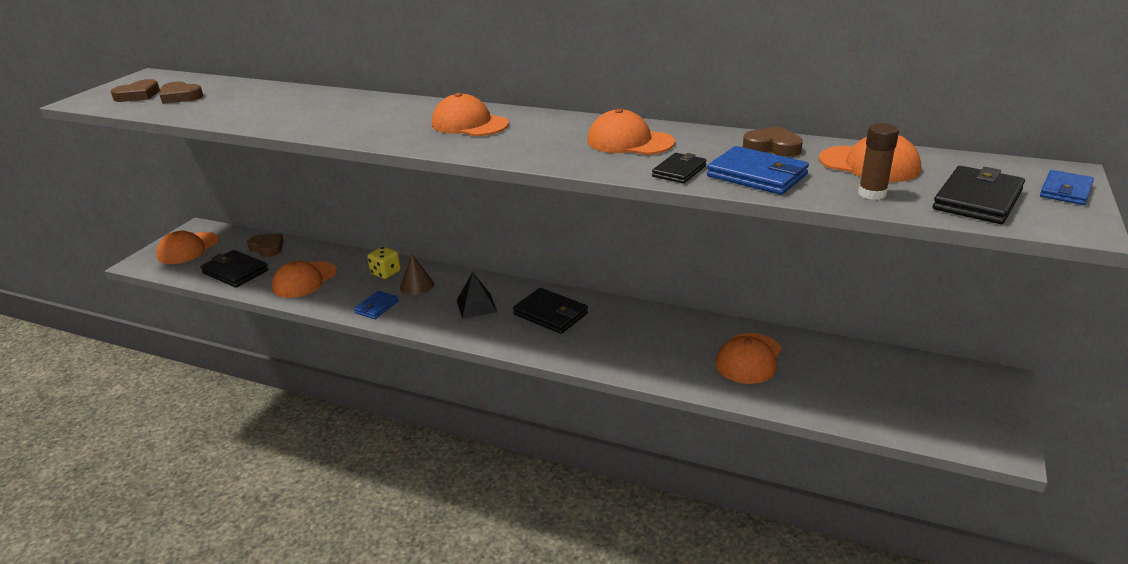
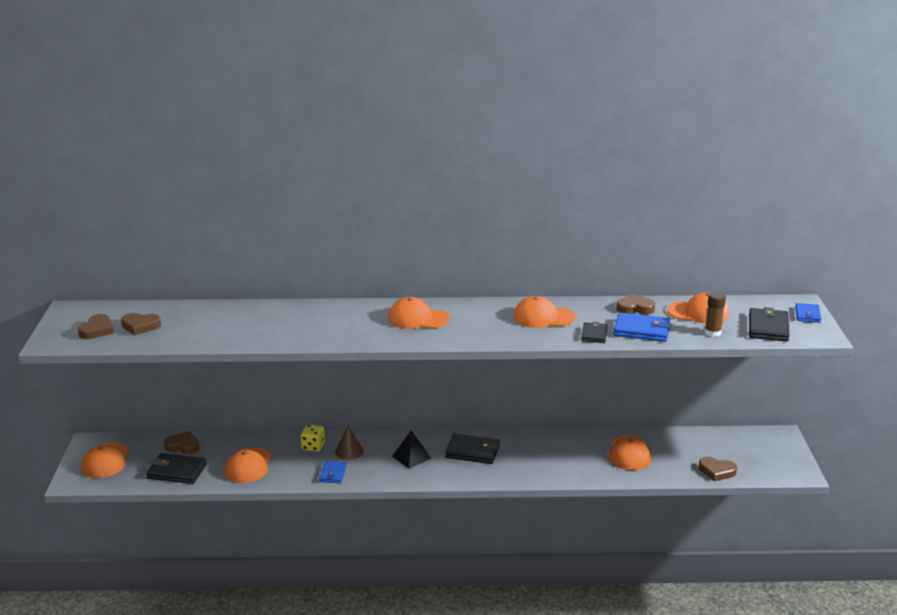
camera: 25 degrees left, 5 degrees down
(864, 413) = (716, 471): none -> brown heart

